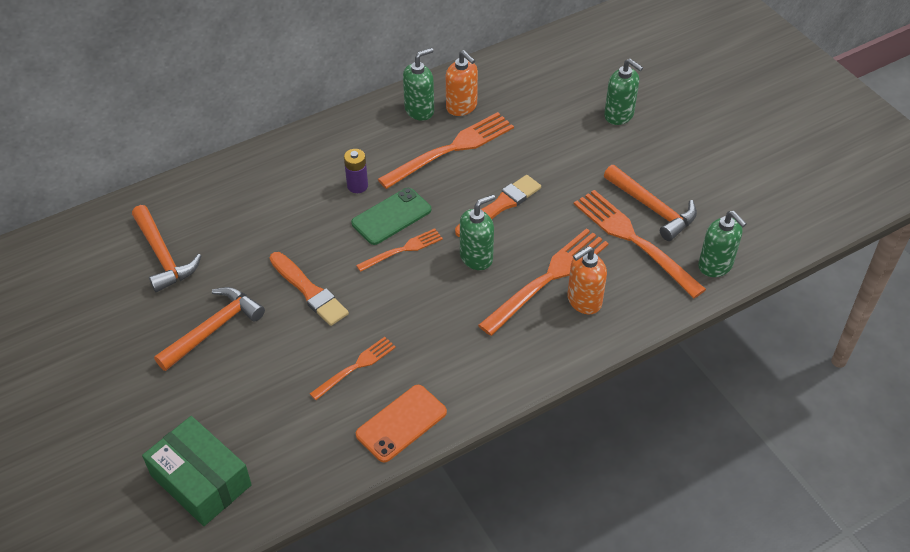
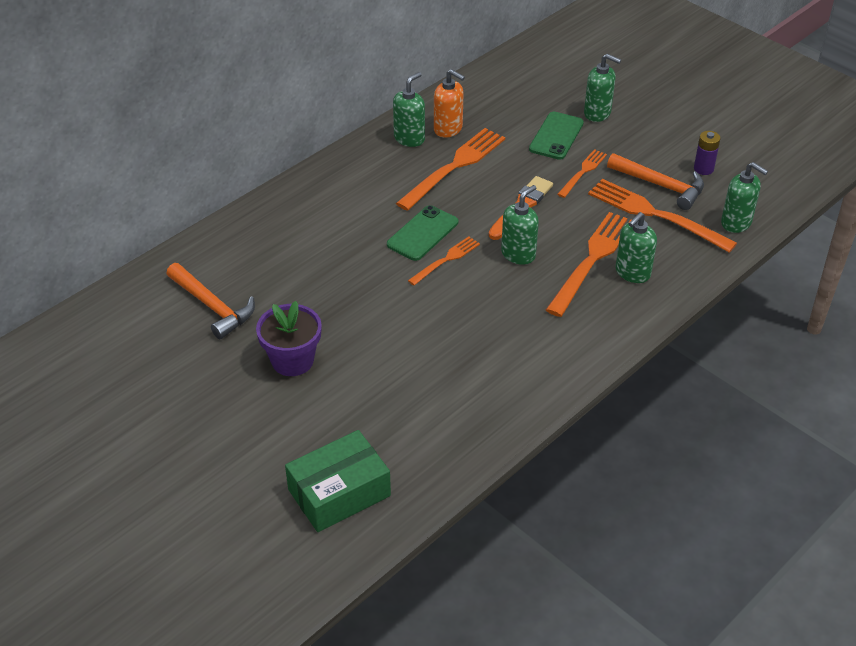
camera: 15 degrees left, 5 degrees down
(201, 480) = (339, 493): green box -> green box turned 60 degrees counterclockwise
(213, 328) = (292, 360): orange hammer -> purple flower pot
(309, 291) = (371, 311): orange brush -> none
(356, 366) = (446, 366): orange fork -> orange fork (583, 172)
(357, 186) = (378, 213): purple battery -> purple battery (703, 169)
(401, 423) = (509, 406): orange phone -> none
(567, 133) = (556, 136): none -> green phone
(584, 301) = (632, 273): orange soap dispenser -> green soap dispenser

